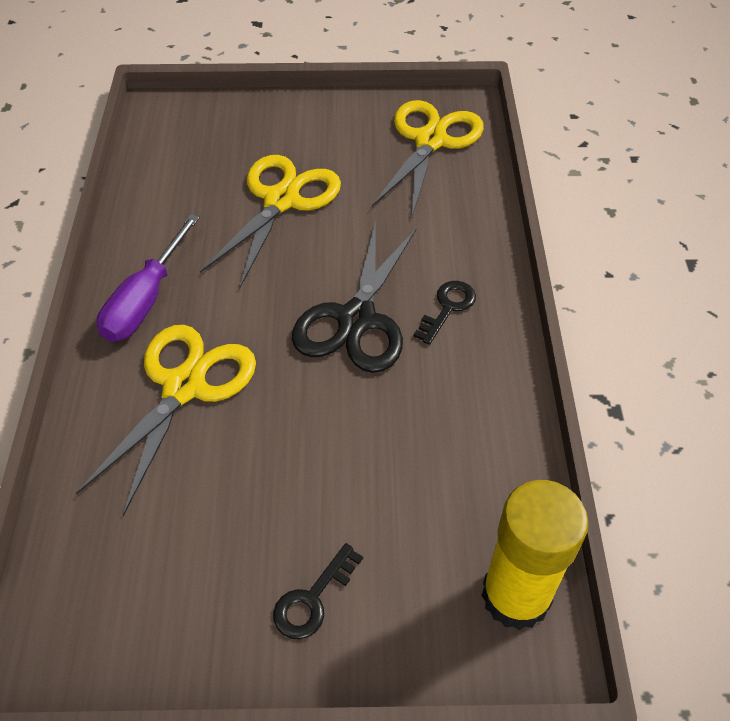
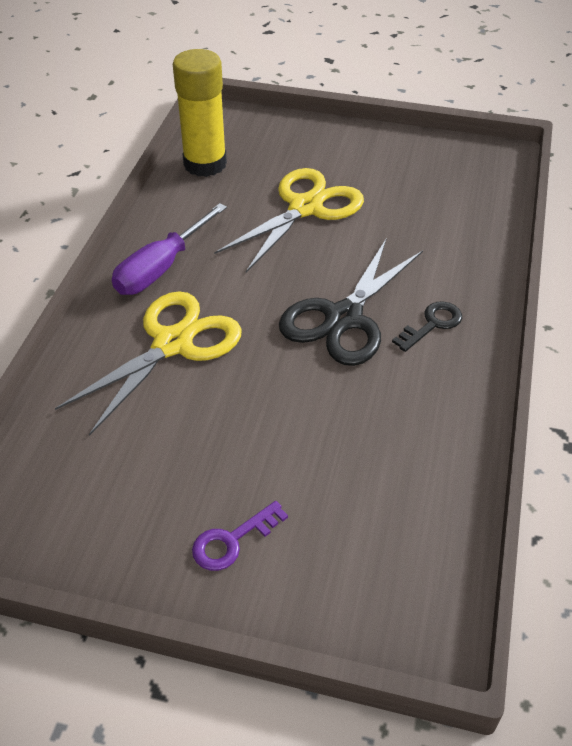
camera: 15 degrees right, 5 degrees down
(312, 599) = (232, 541): black key -> purple key
(430, 141) = (459, 180): yellow scissors -> none
(515, 596) = (421, 583): yellow glue stick -> yellow glue stick (205, 164)

